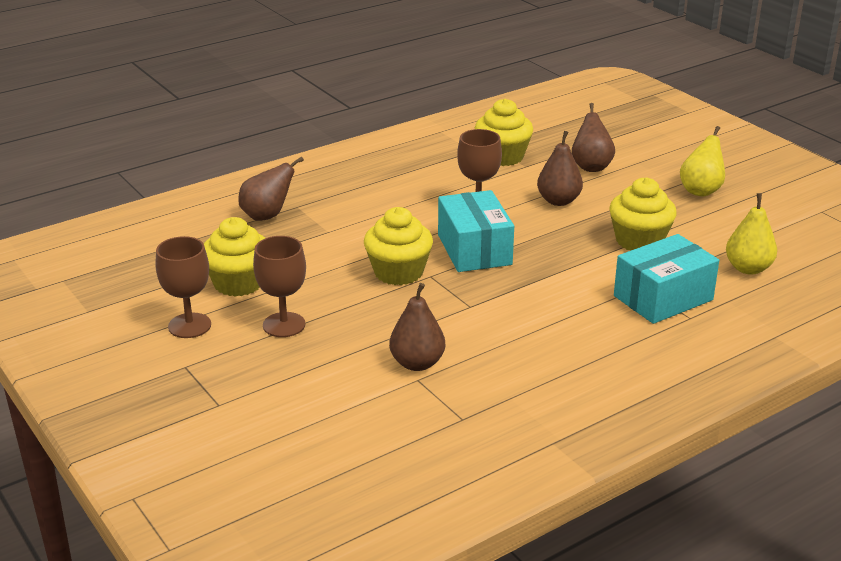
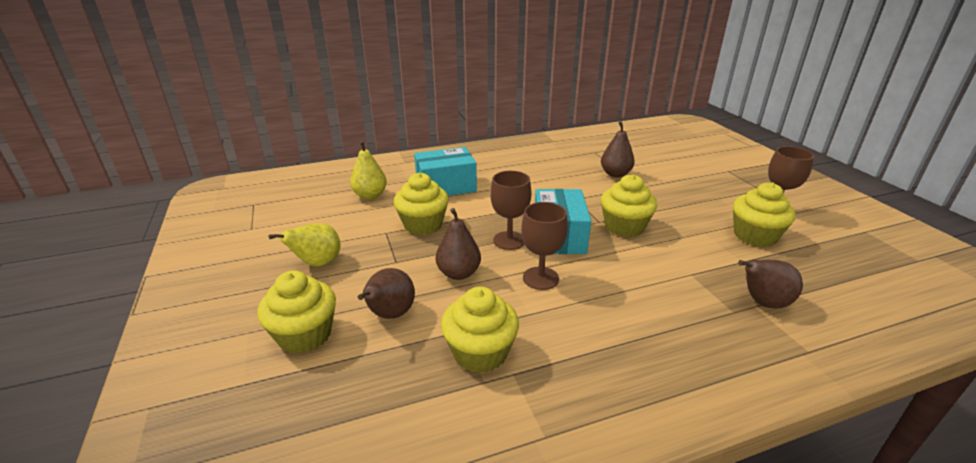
camera: 165 degrees left, 0 degrees up
(284, 325) = (705, 203): brown goblet -> brown goblet (509, 240)
(642, 149) = (305, 335): none -> yellow cupcake

